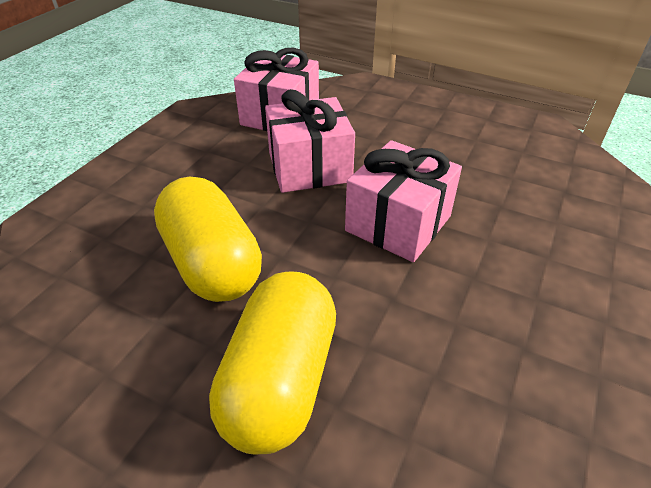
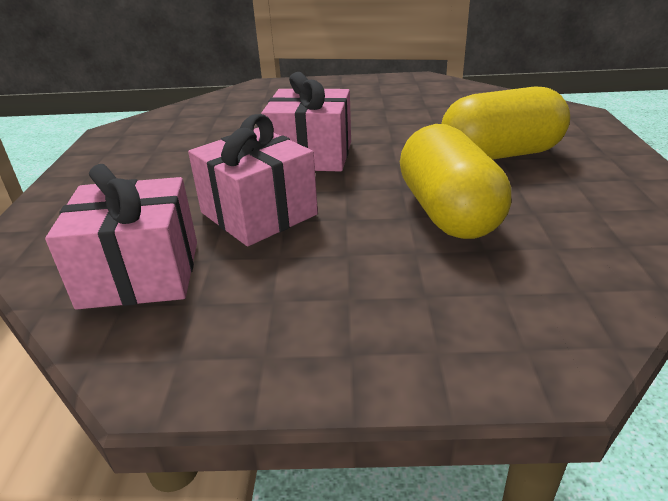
camera: 115 degrees left, 10 degrees down
(212, 263) = (448, 212): yellow capsule -> yellow capsule turned 45 degrees counterclockwise

